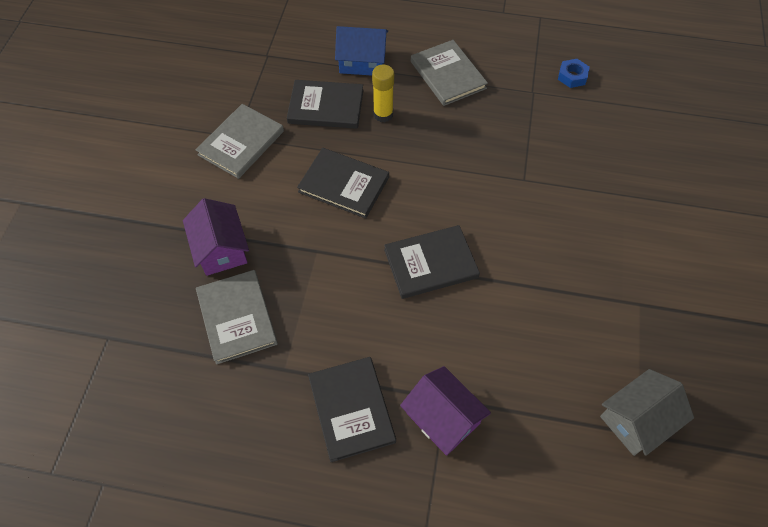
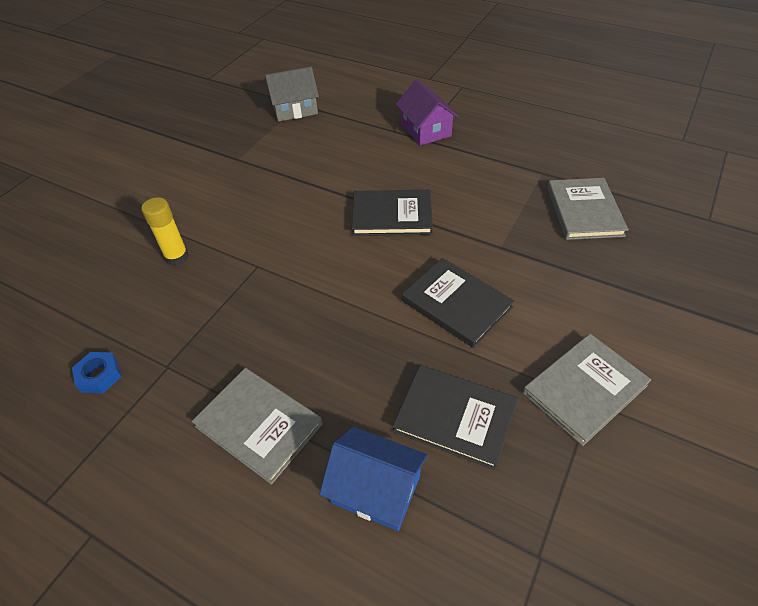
camera: 160 degrees left, 10 degrees down
(221, 249) = (604, 268): purple house -> none
(351, 409) = (491, 144): black book -> none
(383, 114) = (378, 383): yellow glue stick -> yellow glue stick (177, 257)
(448, 75) = (259, 425): grey book -> grey book turned 45 degrees counterclockwise

